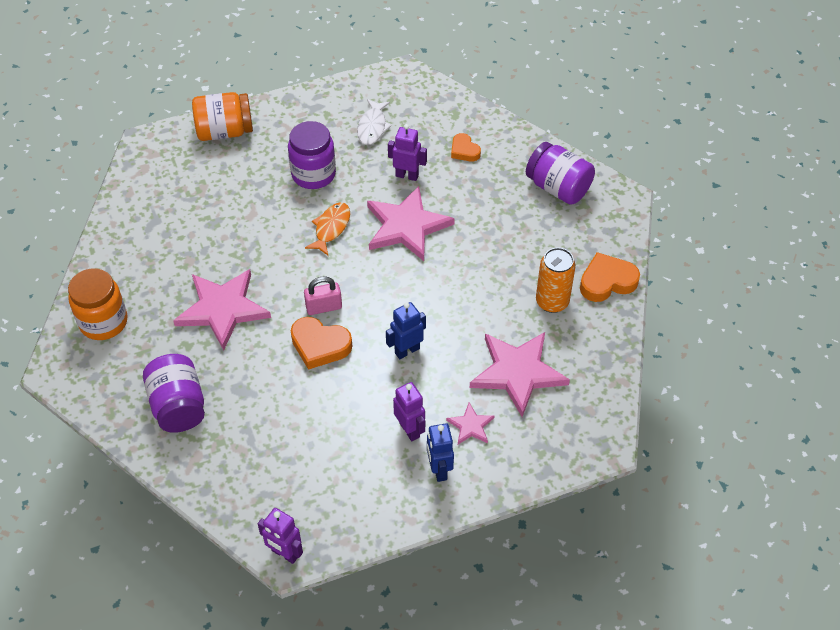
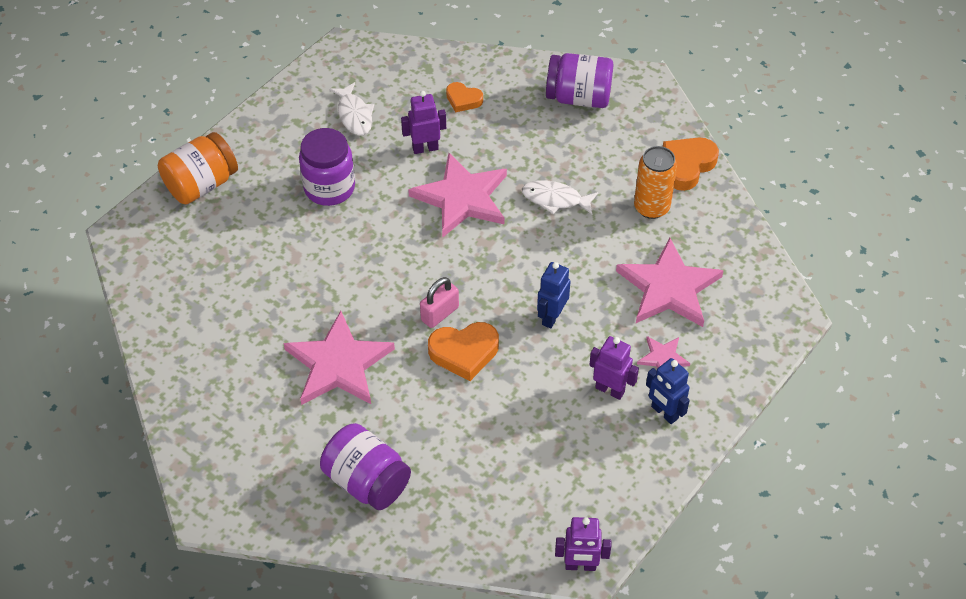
camera: 30 degrees left, 0 degrees up
(103, 322) = (221, 437): orange jar -> none
(331, 228) = (388, 233): orange fish -> none
(478, 260) = (555, 199): none -> white fish

